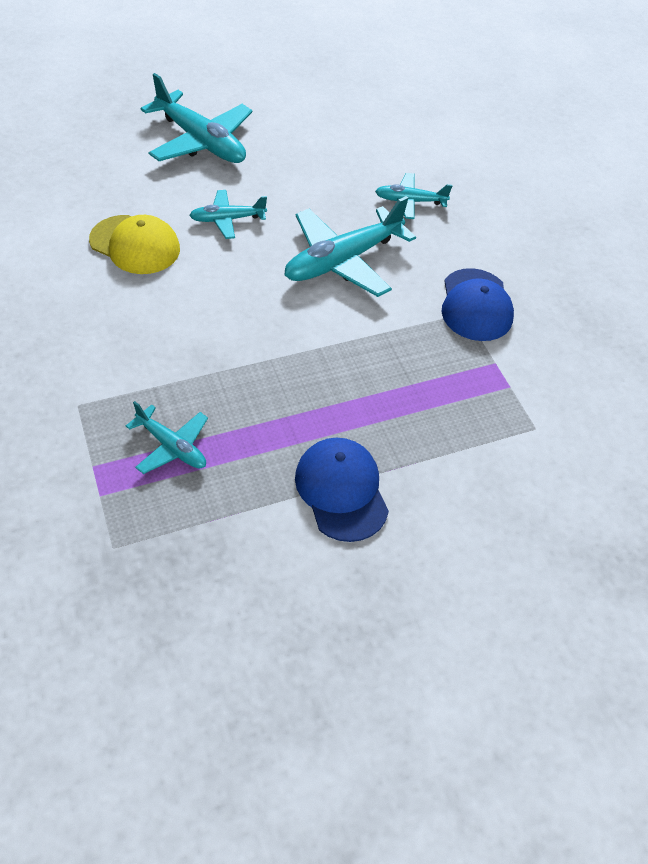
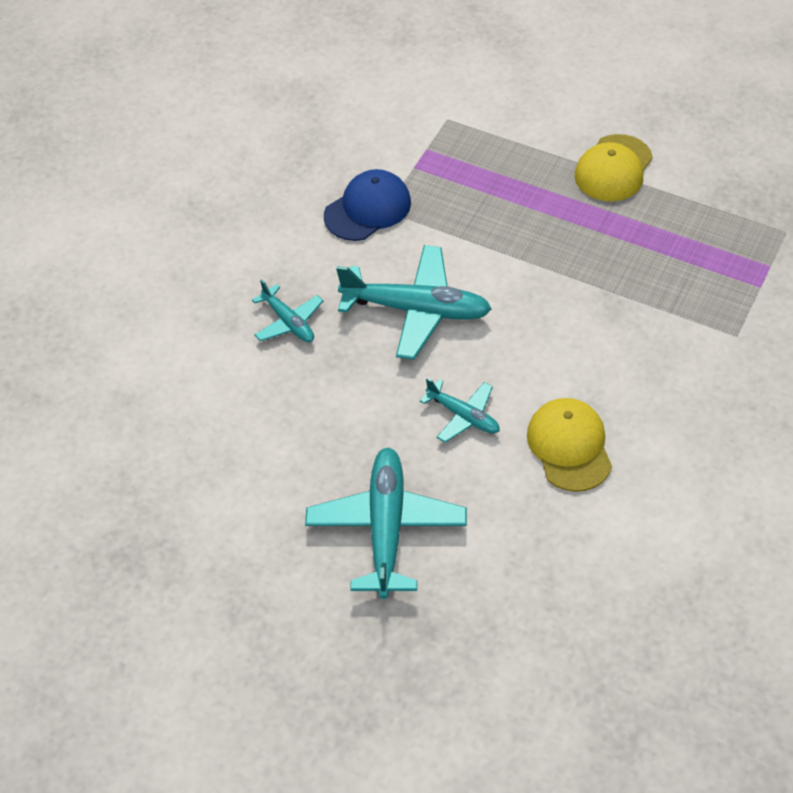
camera: 125 degrees left, 0 degrees up
(172, 446) = (695, 263): turquoise plane -> none
(341, 490) = (613, 168): blue cap -> yellow cap

